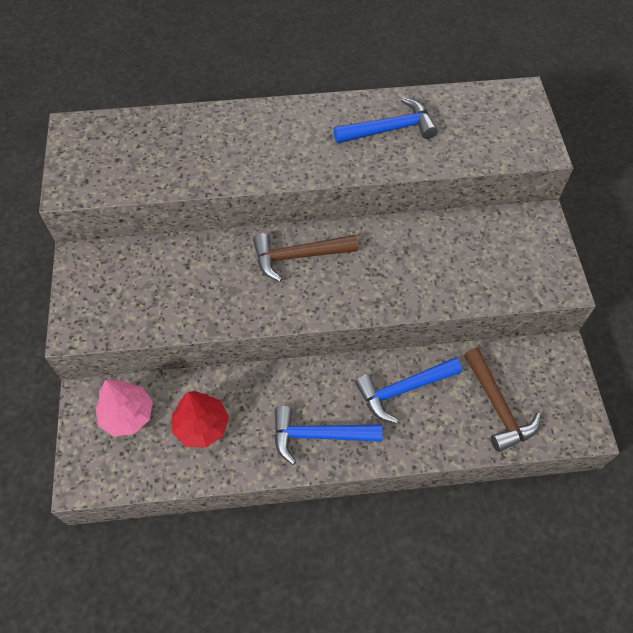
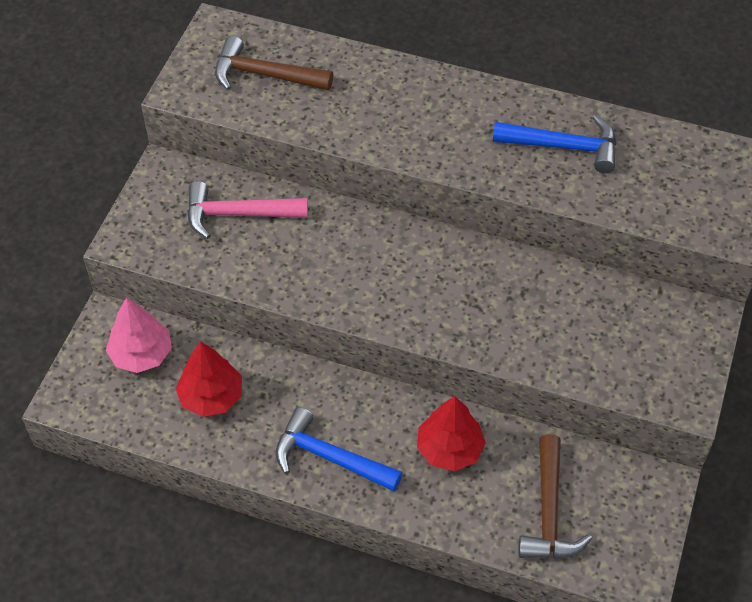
camera: 25 degrees right, 5 degrees down
(158, 273) = (237, 214): none -> pink hammer
(298, 256) = (396, 253): brown hammer -> brown hammer (264, 75)
(403, 390) = (449, 449): blue hammer -> red tree

